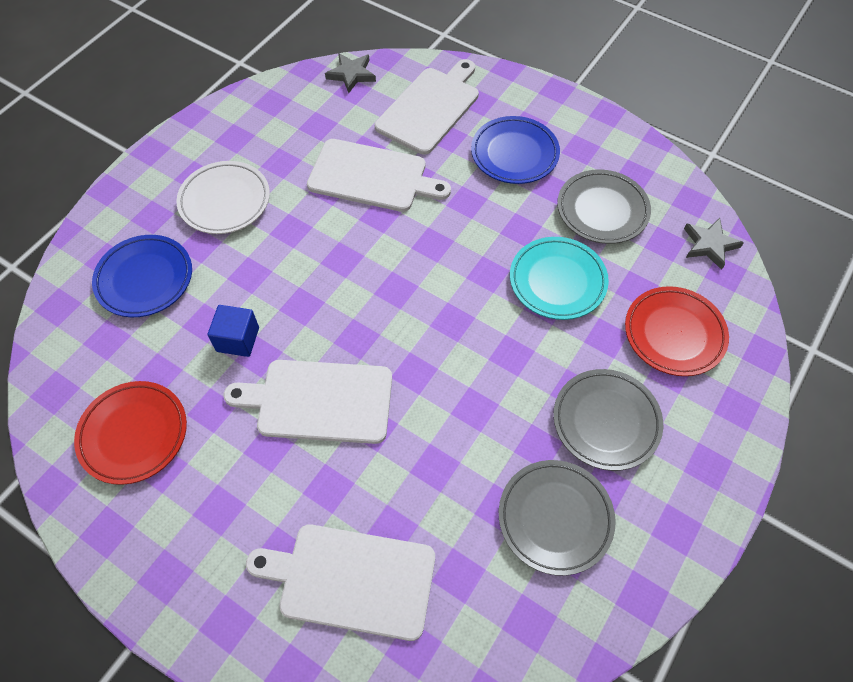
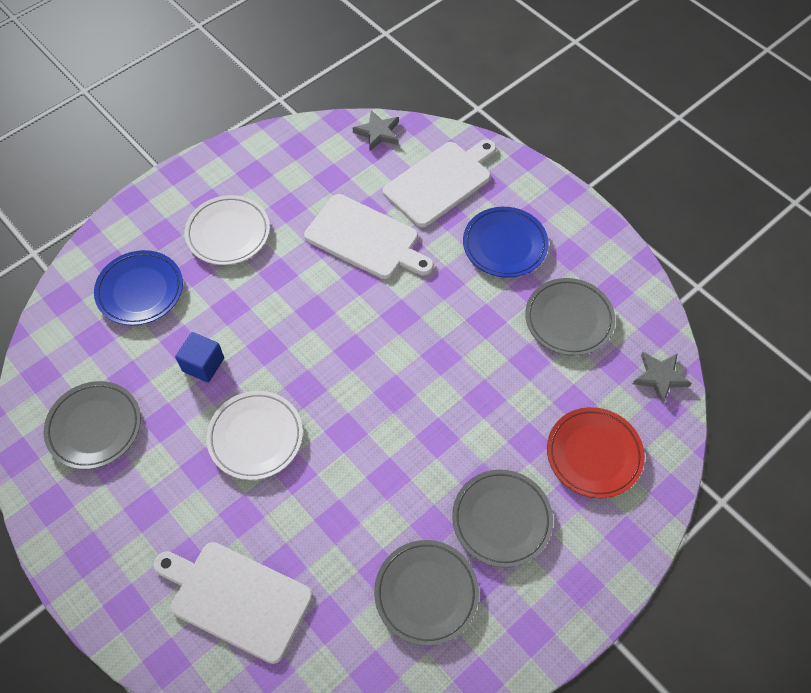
camera: 15 degrees right, 0 degrees up
(134, 434) = (94, 427): red plate -> grey plate
(319, 401) = (255, 437): white cutting board -> white plate
(557, 281) = (502, 378): turquoise plate -> none

